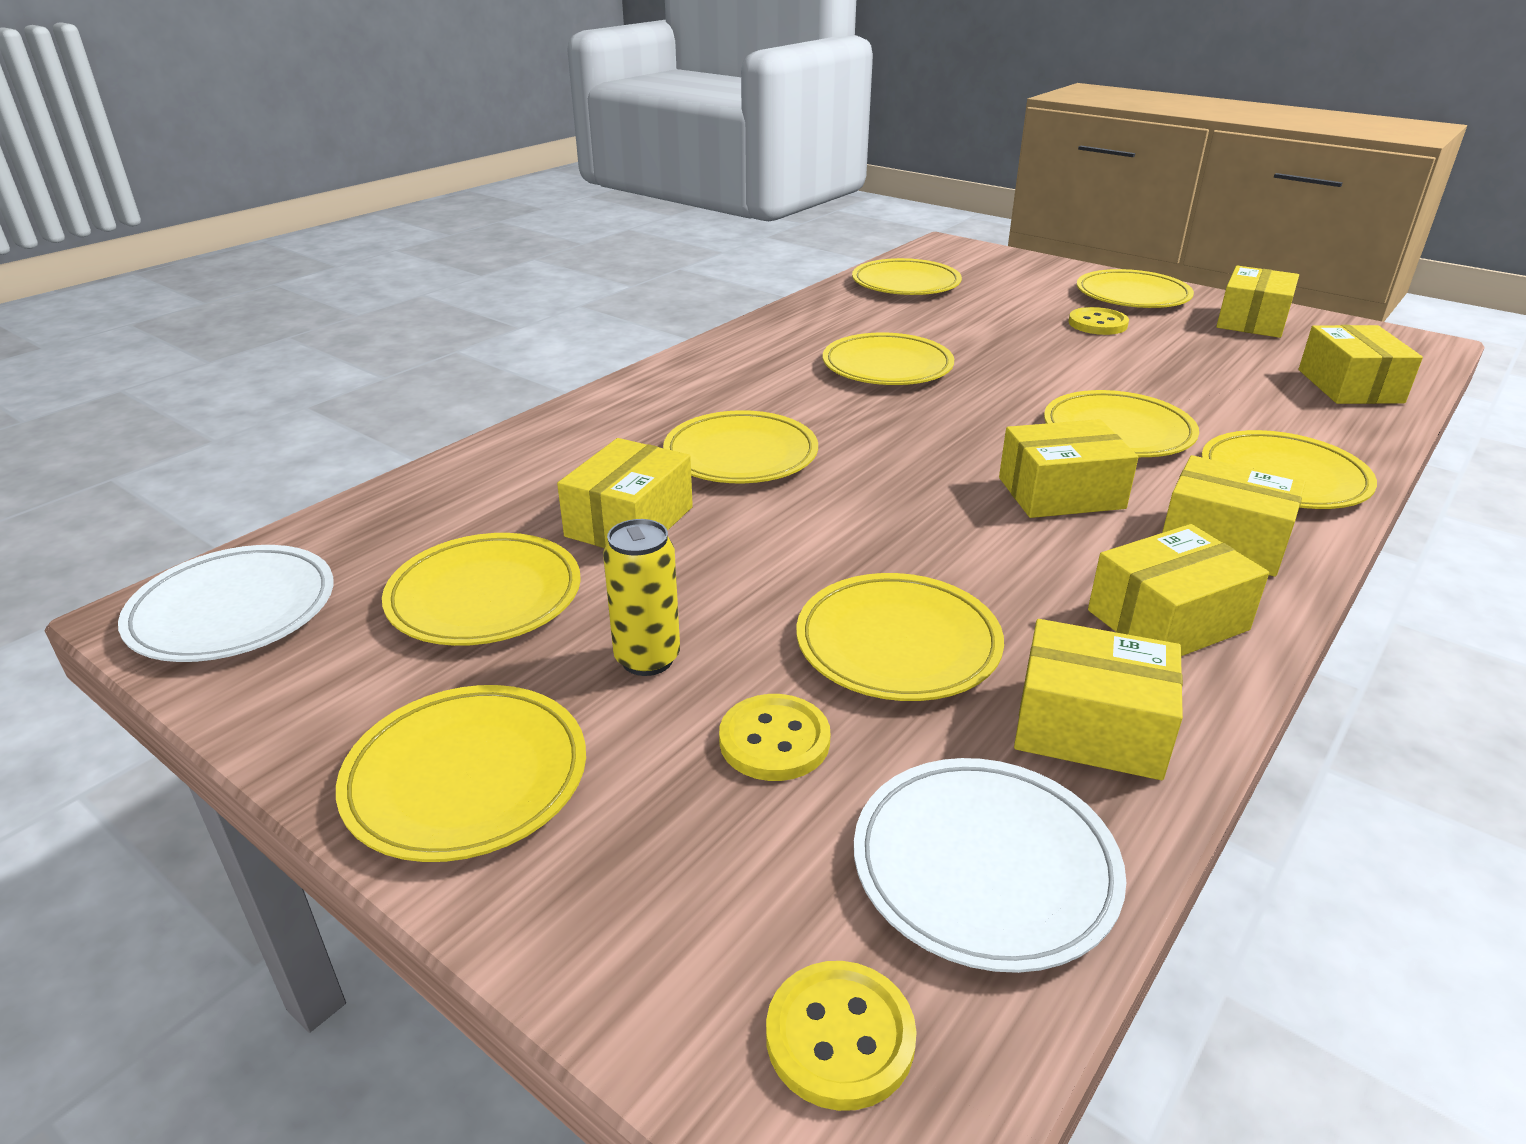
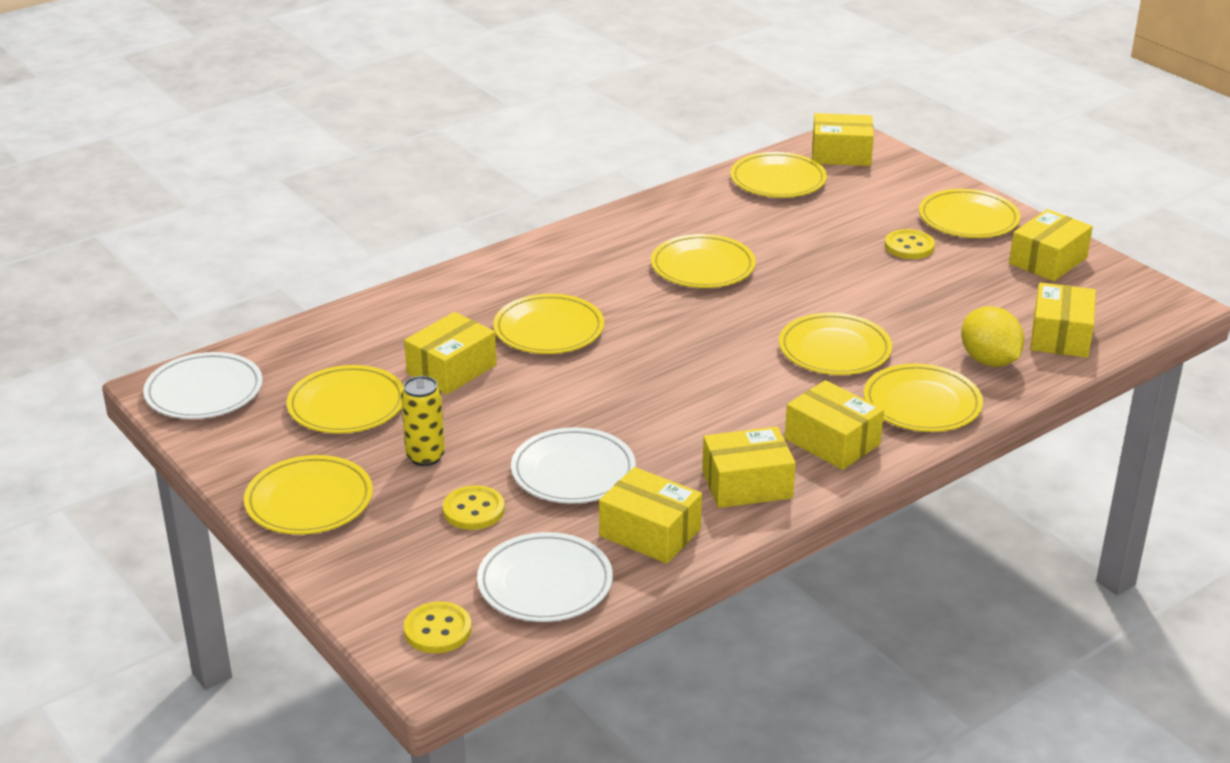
camera: 15 degrees right, 0 degrees up
(898, 643) = (573, 471): yellow plate -> white plate
(1061, 493) = (751, 391): yellow box -> yellow box (841, 154)
(1304, 420) = (989, 361): none -> yellow lemon

